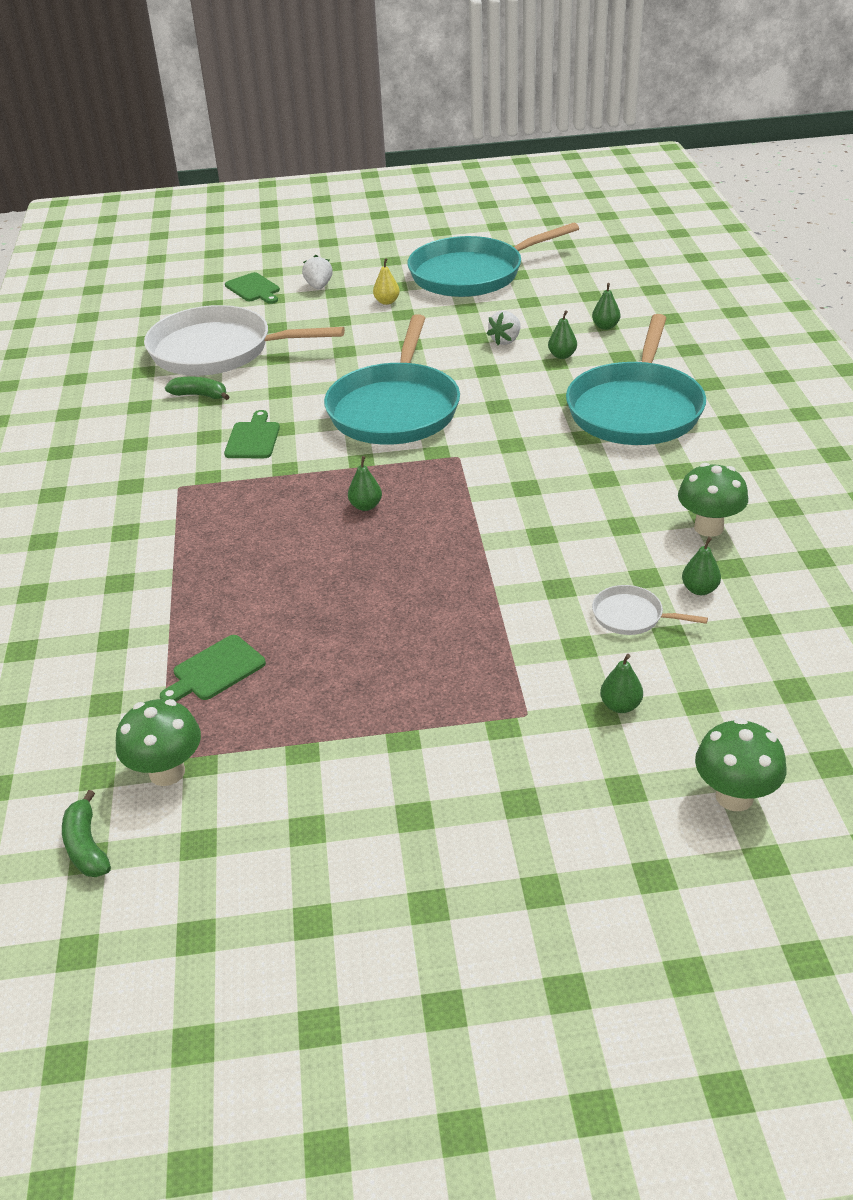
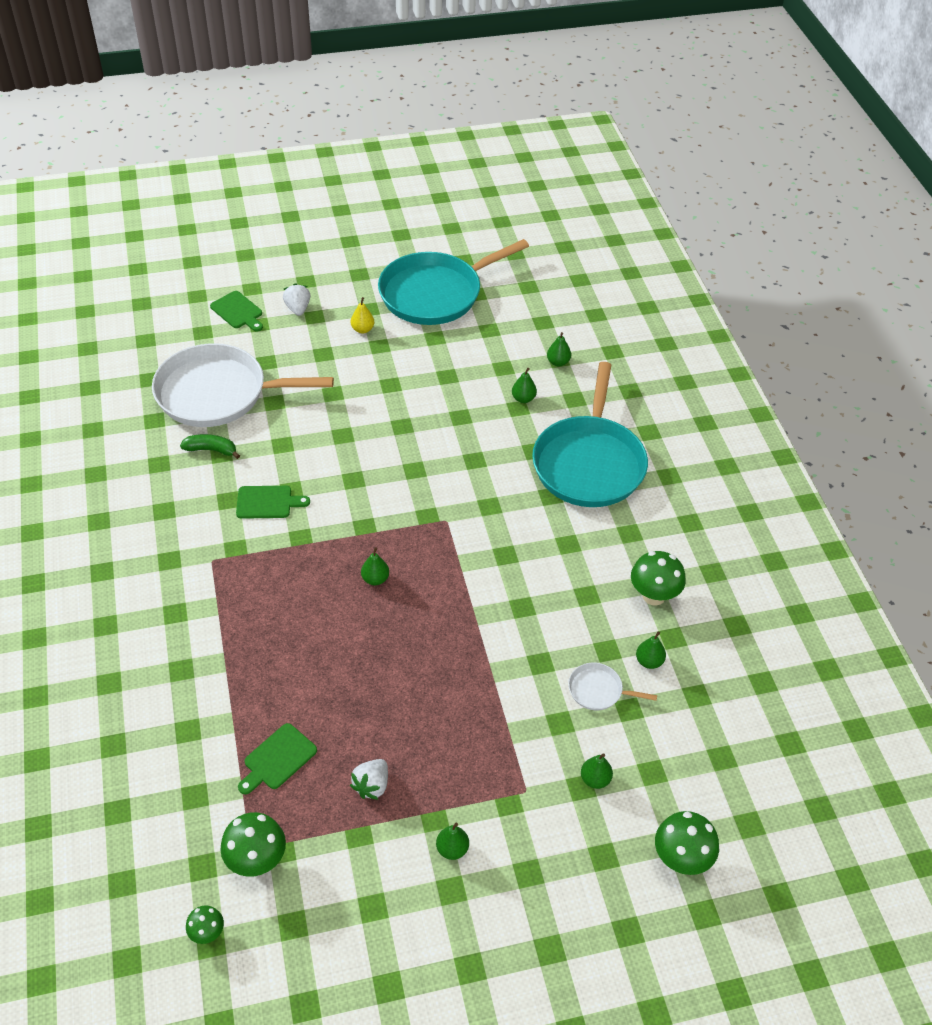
camera: 10 degrees left, 10 degrees up
(86, 846) = (207, 933): green banana -> green mushroom
(253, 438) = (267, 502): green cutting board -> green cutting board turned 90 degrees clockwise
(395, 409) = (386, 465): turquoise pan -> none
(422, 771) = (452, 849): none -> green pear
(505, 340) = (473, 380): white strawberry -> white strawberry (372, 785)

